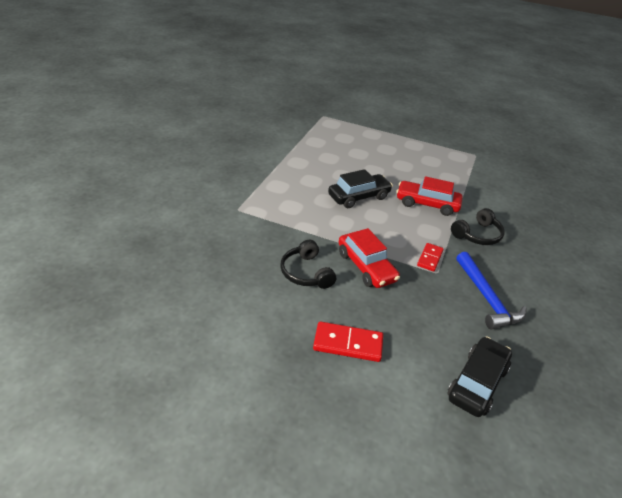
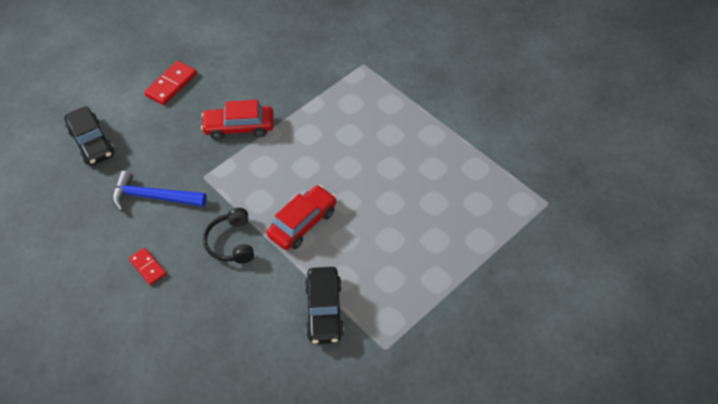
camera: 120 degrees right, 15 degrees up
(306, 273) = (255, 85): black headphones -> none
(359, 197) = (343, 165): black car -> black car (324, 310)
(430, 258) = (223, 180): red domino -> red domino (148, 267)

